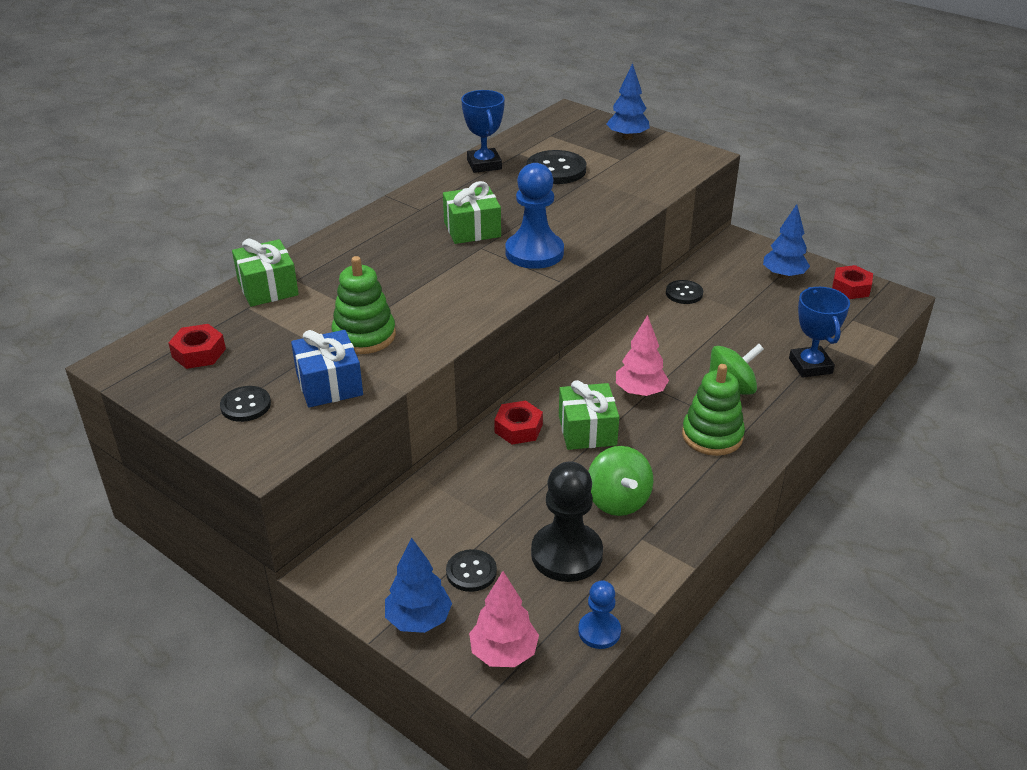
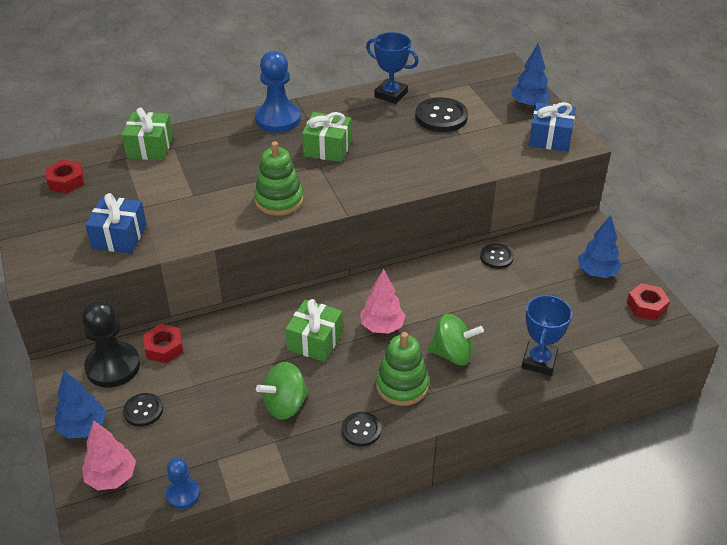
camera: 30 degrees right, 5 degrees up
(245, 405) = (58, 231): black button -> black button (361, 430)
(364, 336) = (174, 208): green stacking toy -> green stacking toy (279, 200)
(484, 164) = (391, 94): blue trophy -> blue trophy turned 75 degrees counterclockwise
(518, 428) = (269, 318): red nut -> red nut (164, 348)
(534, 253) = (353, 184): blue pawn -> blue pawn (278, 119)
(566, 554) = (214, 428): black pawn -> black pawn (113, 366)
(618, 500) = (285, 405): green spinning top -> green spinning top turned 45 degrees clockwise
(677, 159) = (550, 138): none -> blue gift

